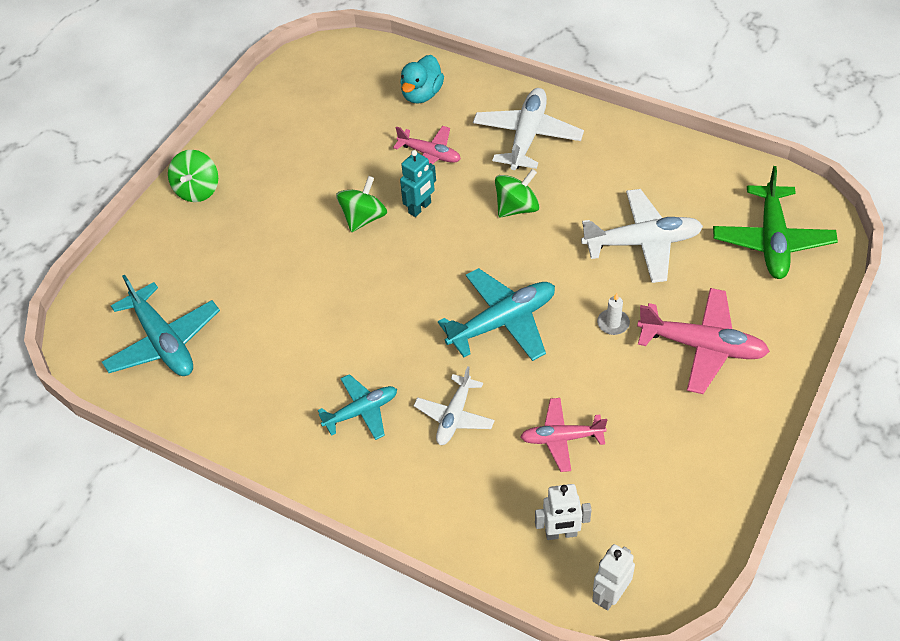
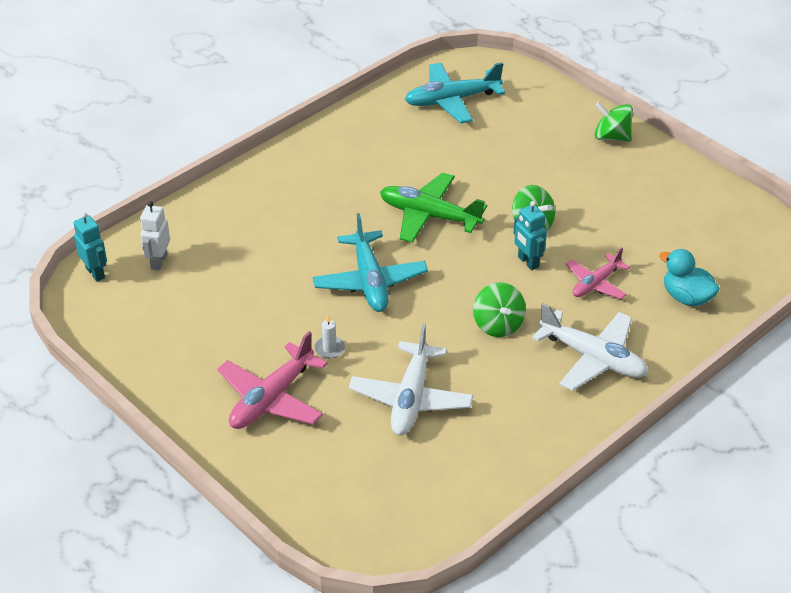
camera: 105 degrees right, 10 degrees down
(361, 411) = (328, 185): turquoise plane -> none
(454, 416) = (294, 232): white plane -> none
(561, 438) = (237, 285): pink plane -> none
(610, 595) = (95, 273): white robot -> turquoise robot
(772, 240) = (364, 497): green plane -> green plane (429, 216)

